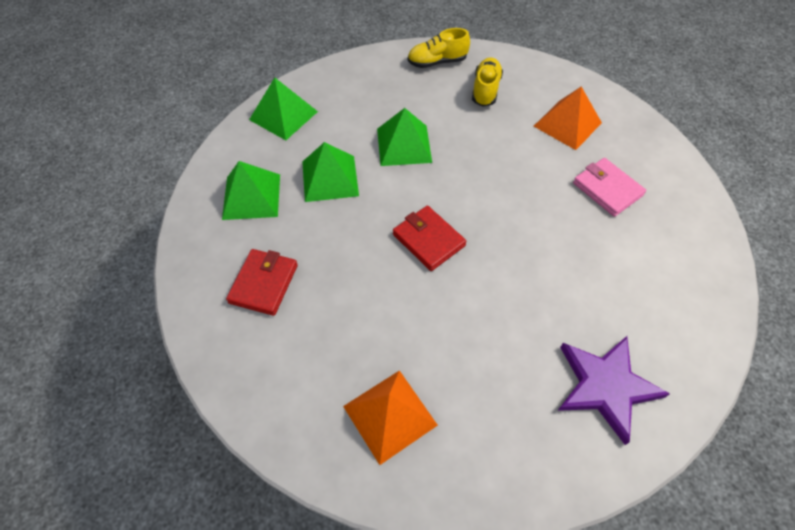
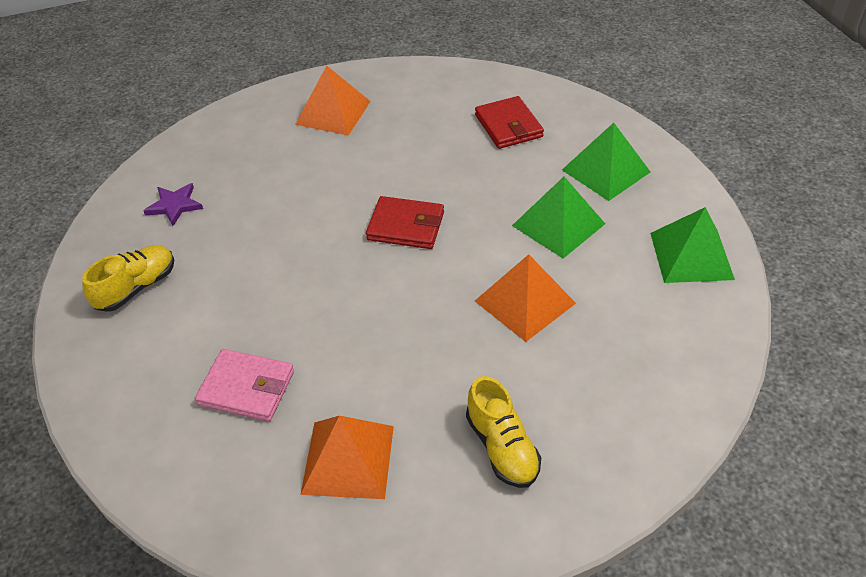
camera: 145 degrees right, 10 degrees down
(404, 145) = (525, 301): green pyramid -> orange pyramid
(437, 62) = (613, 454): yellow shoe -> yellow shoe (136, 288)
(605, 386) = (174, 205): purple star -> purple star, size x0.55

